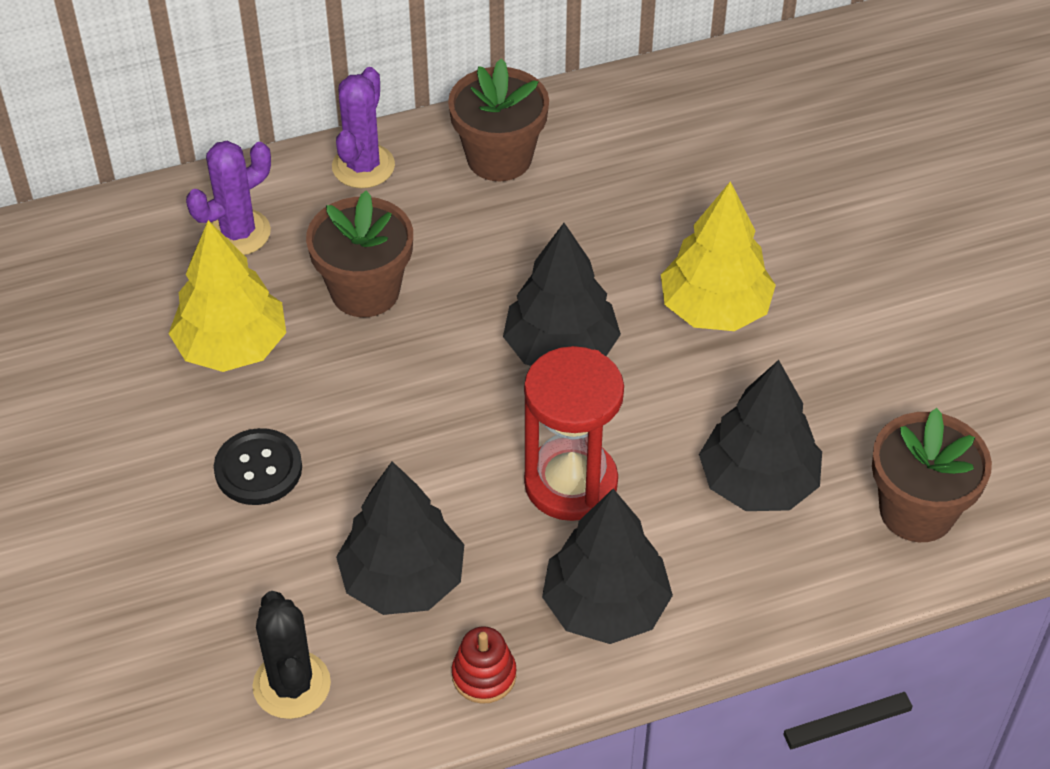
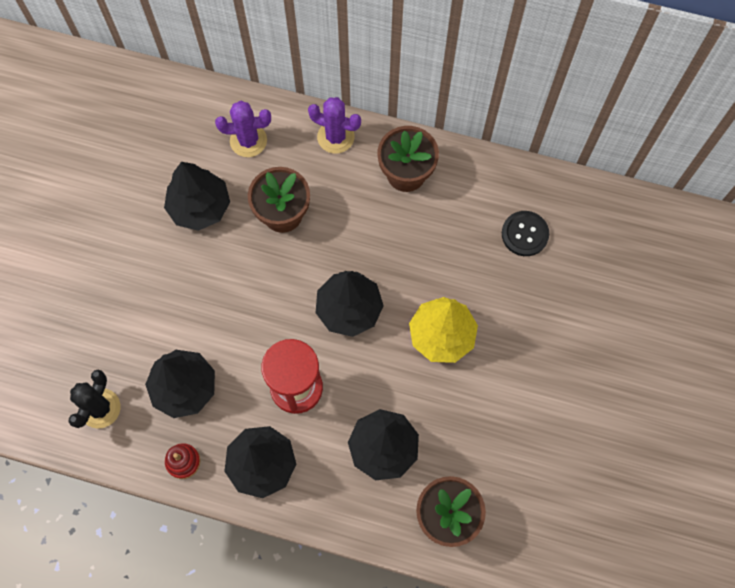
camera: 35 degrees right, 20 degrees up
(232, 346) = (200, 207): yellow tree -> black tree
(258, 469) = (164, 284): black button -> black button (525, 234)
(363, 166) = (335, 137): purple cactus -> purple cactus turned 60 degrees clockwise

